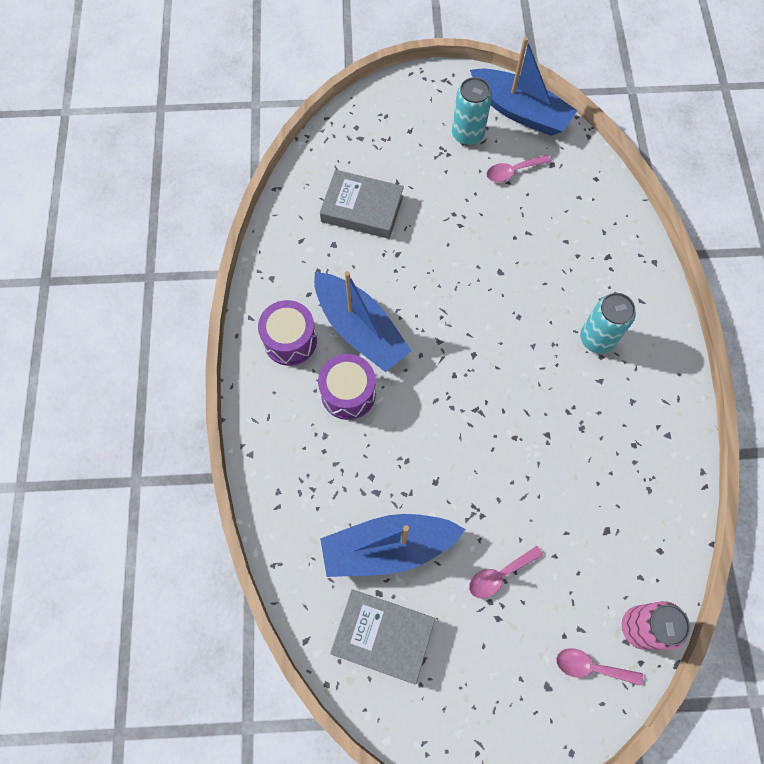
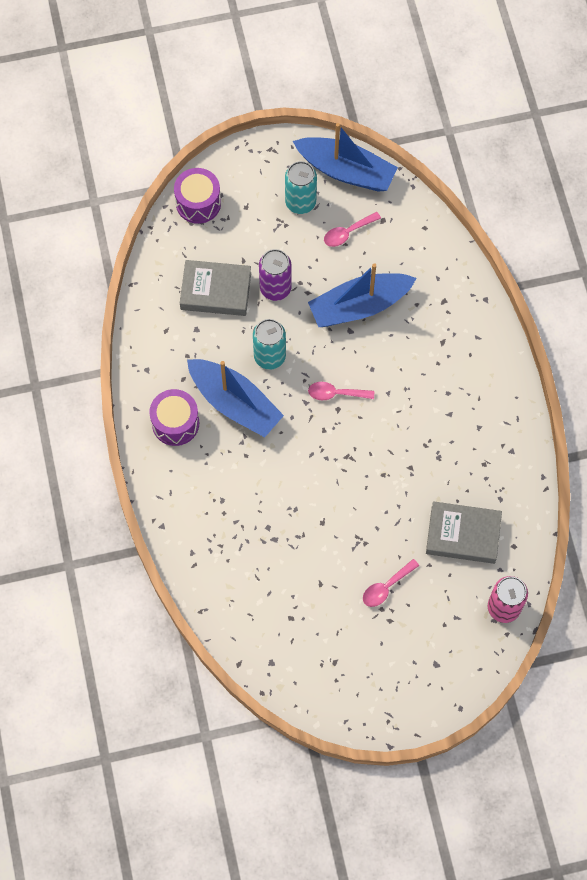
camera: 10 degrees left, 0 degrees up
(348, 393) = (235, 461): purple drum -> purple drum (198, 203)
(383, 636) = (300, 649): grey book -> grey book (463, 535)
(388, 548) = (292, 581): blue boat -> blue boat (359, 306)
(426, 215) = (275, 288): none -> purple can
(591, 667) = (468, 644): pink spoon -> pink spoon (336, 393)
(597, 338) = (442, 377): turquoise can -> turquoise can (269, 356)

